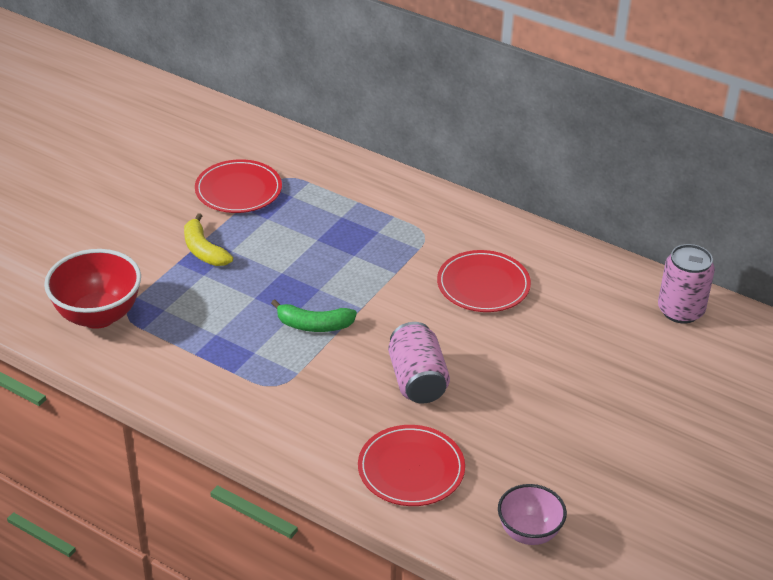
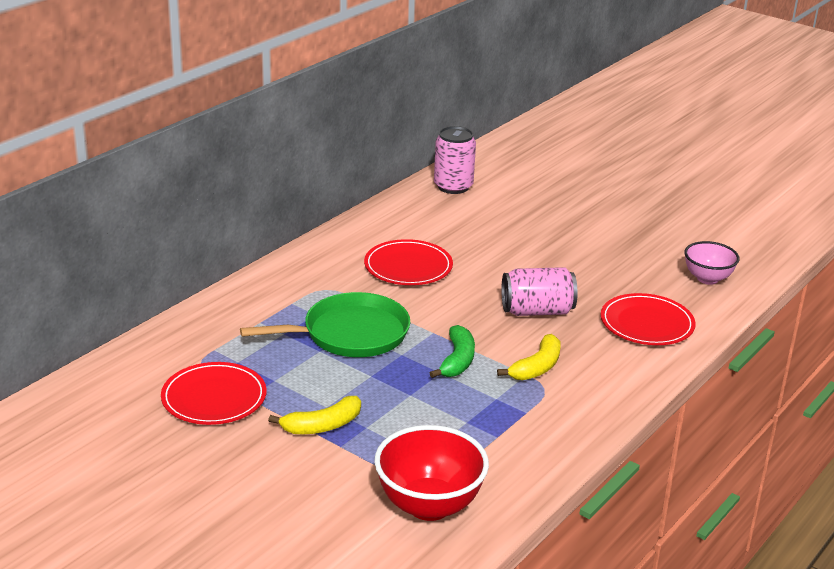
camera: 85 degrees left, 10 degrees down
(310, 380) = (537, 367): none -> yellow banana
(348, 255) = (350, 334): none -> green pan

